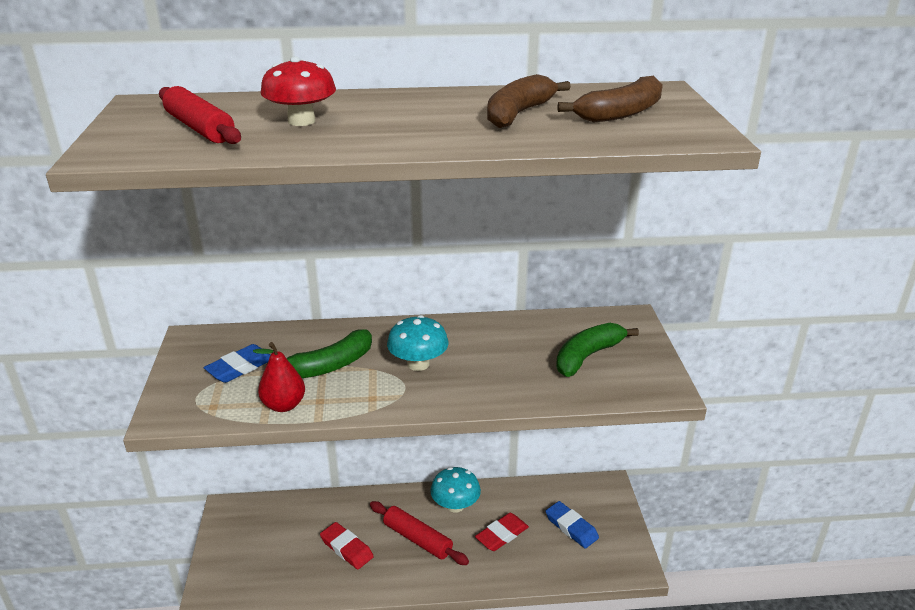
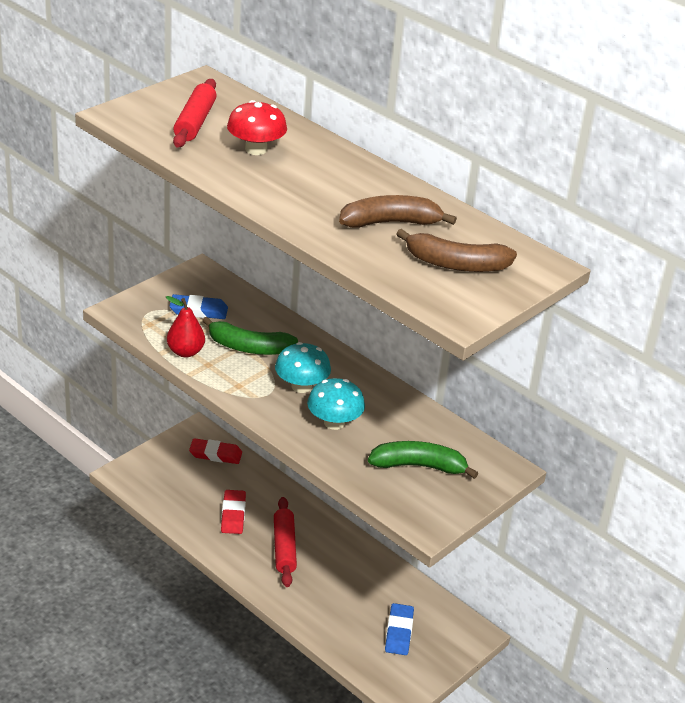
camera: 45 degrees right, 5 degrees up
(455, 505) = (341, 549): turquoise mushroom -> turquoise mushroom (334, 422)
(502, 535) = (343, 594): red eraser -> red eraser (215, 454)

